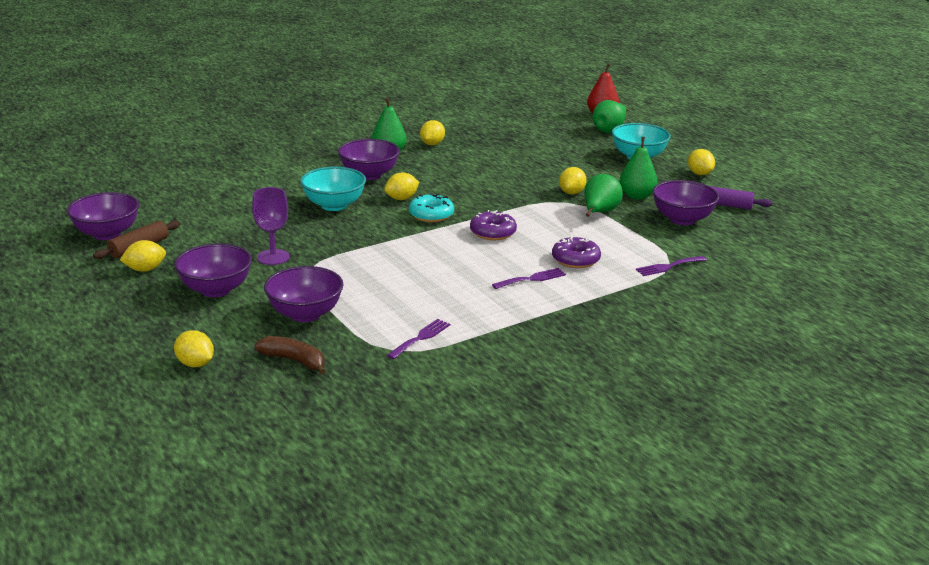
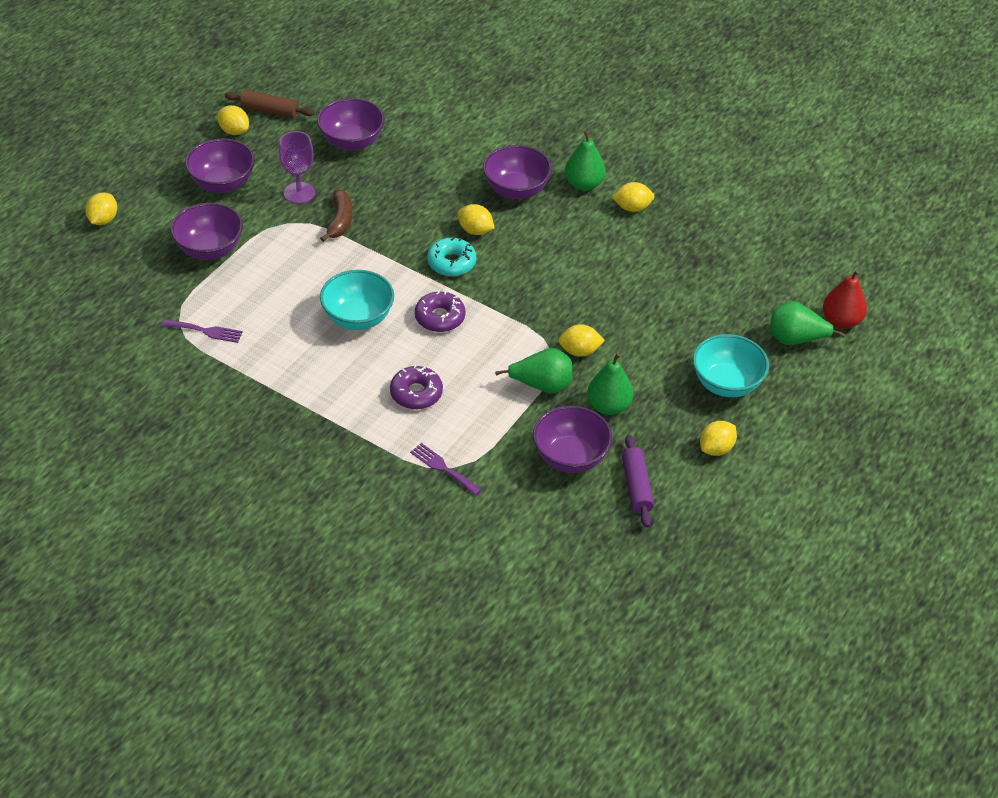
camera: 65 degrees right, 20 degrees up
(107, 234) = (283, 83): purple bowl -> purple bowl (352, 142)
(294, 360) = (133, 270): brown banana -> brown banana (340, 221)
(334, 205) = (428, 191): turquoise bowl -> turquoise bowl (358, 318)
(532, 279) = (356, 372): purple fork -> none

